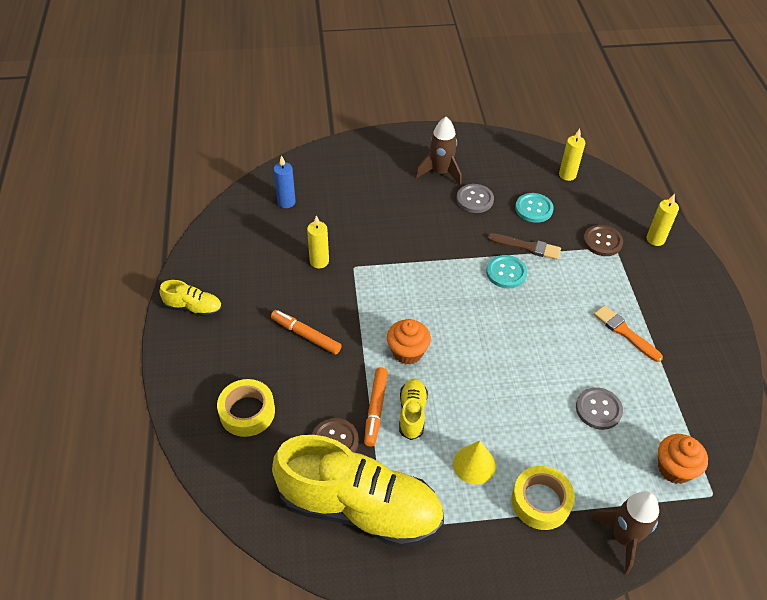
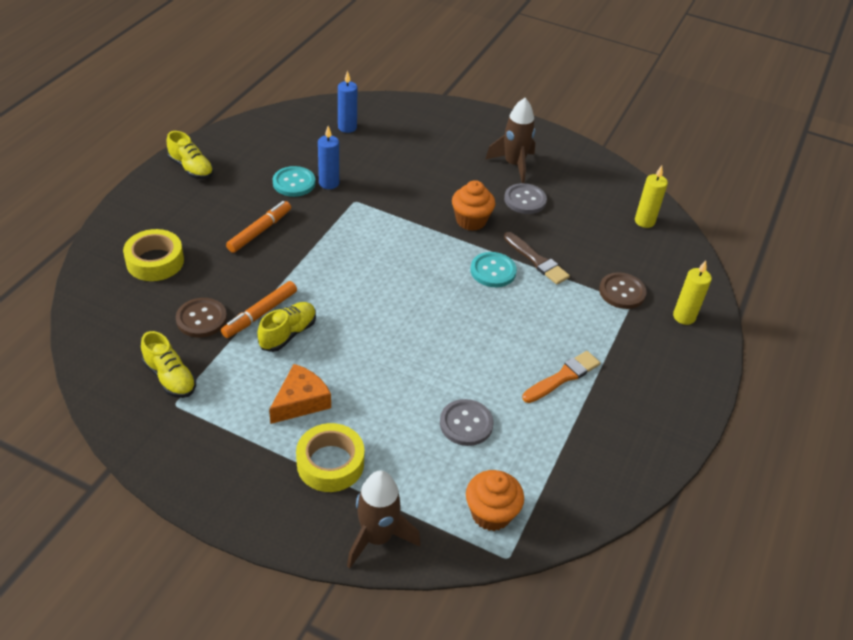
camera: 30 degrees right, 5 degrees down
(306, 335) = (260, 231): orange marker -> orange marker turned 60 degrees clockwise
(319, 261) = (329, 183): yellow candle -> blue candle
(359, 508) = (170, 377): yellow shoe -> yellow shoe, size x0.43
(407, 352) = (333, 286): orange cupcake -> orange cupcake (471, 221)
(474, 464) = (300, 401): yellow cone -> orange cheese
(533, 209) = (577, 233): turquoise button -> turquoise button (294, 183)
(625, 332) = (563, 377): orange brush -> orange brush turned 60 degrees clockwise

